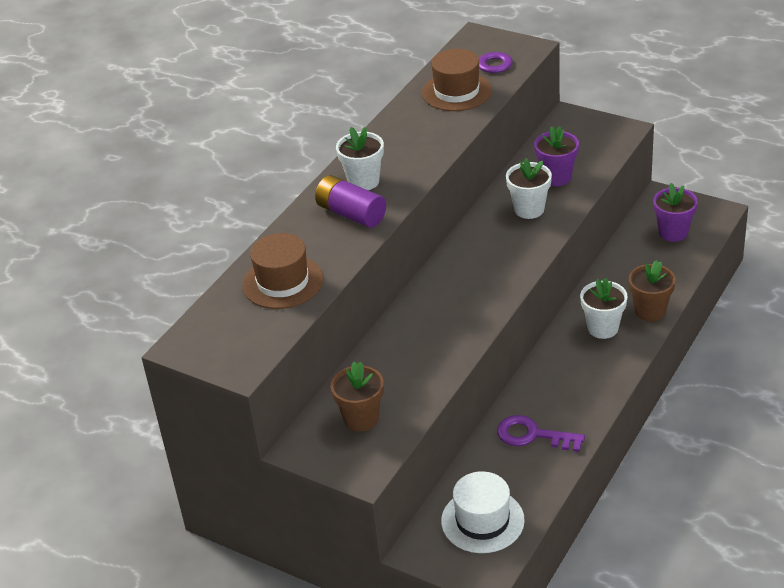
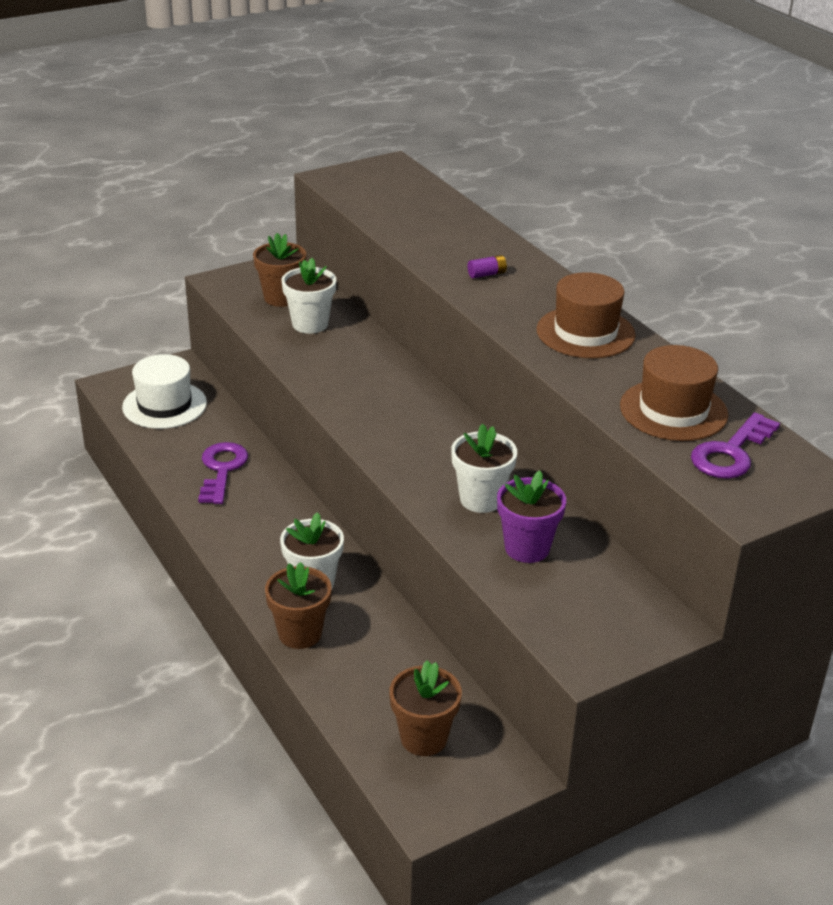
camera: 115 degrees right, 5 degrees down
(283, 282) = (420, 218): brown hat -> brown hat (585, 332)
(351, 214) = (487, 274): purple battery -> purple battery, size x0.45
(363, 181) = (538, 296): white flower pot -> white flower pot (310, 324)
(533, 435) = (222, 470): purple key -> purple key turned 45 degrees counterclockwise
(673, 232) = (423, 738): purple flower pot -> brown flower pot

